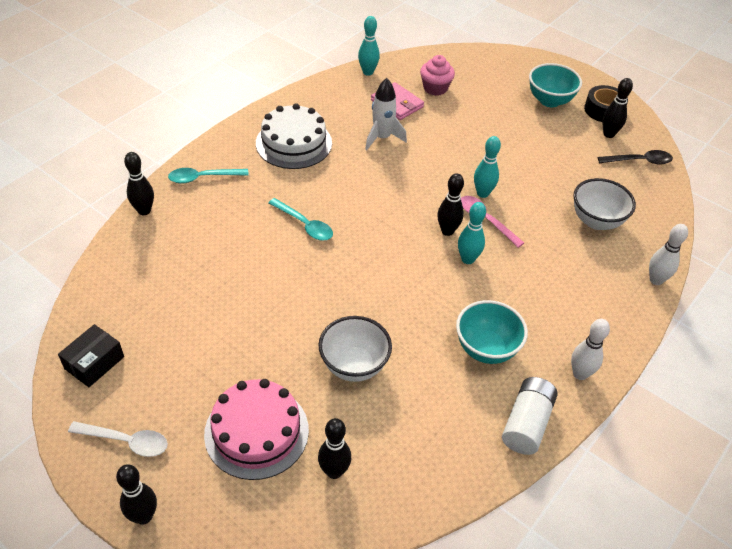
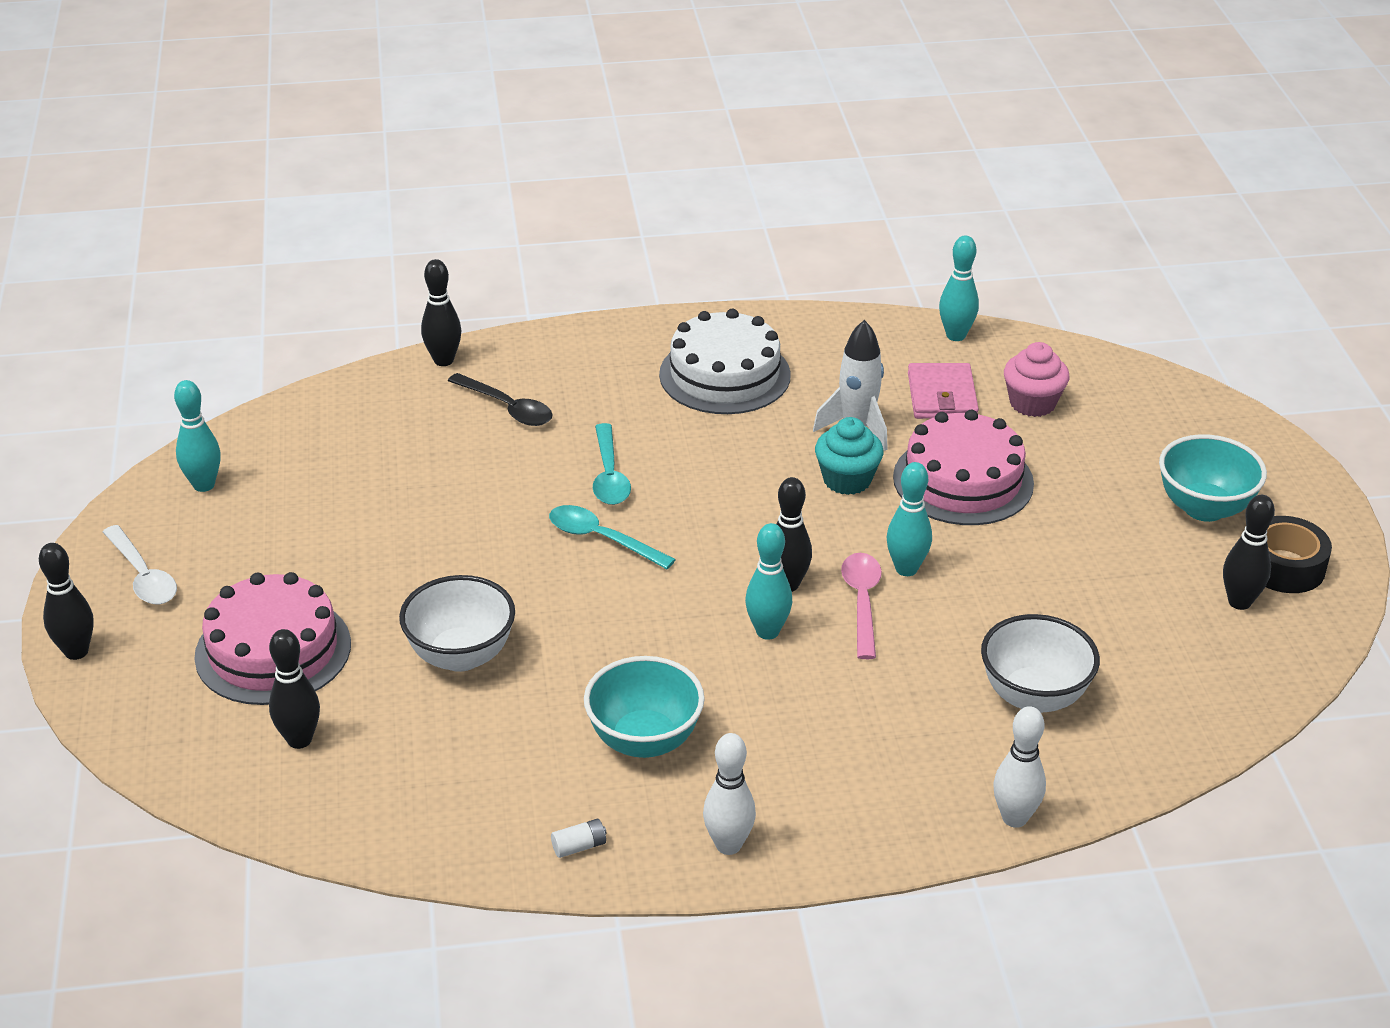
camera: 45 degrees right, 10 degrees down
(94, 363) = (204, 485): black box -> turquoise bowling pin
(203, 178) = (556, 359): turquoise spoon -> turquoise spoon (602, 539)
(409, 165) = (847, 480): none -> turquoise cupcake
(453, 139) = (963, 480): none -> pink cake
(526, 423) = (579, 846): white battery -> white battery, size x0.43
(639, 161) = (1237, 664): black spoon -> black spoon (507, 408)

